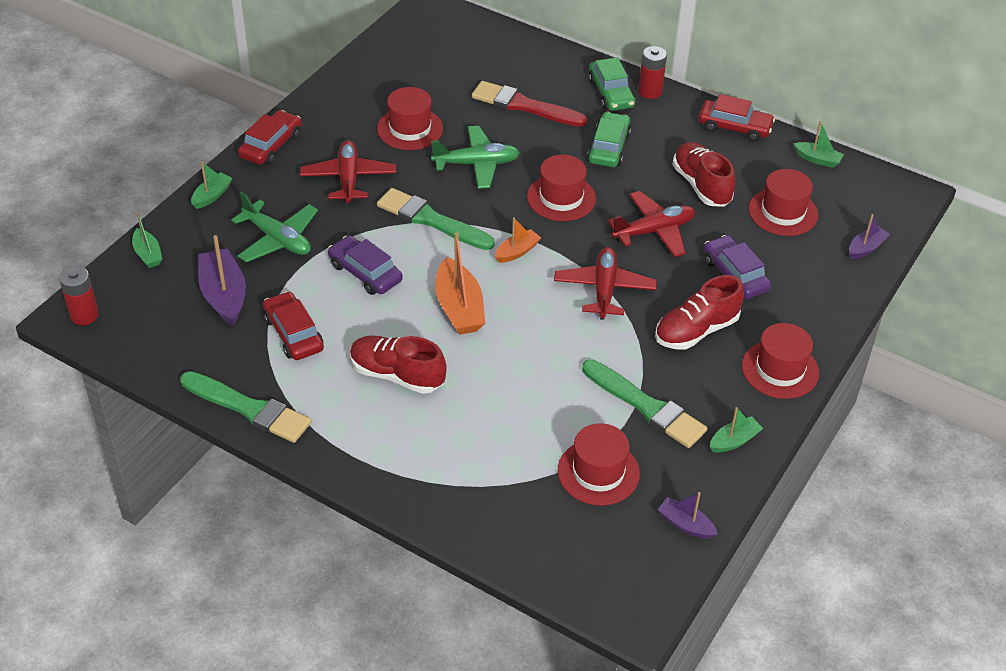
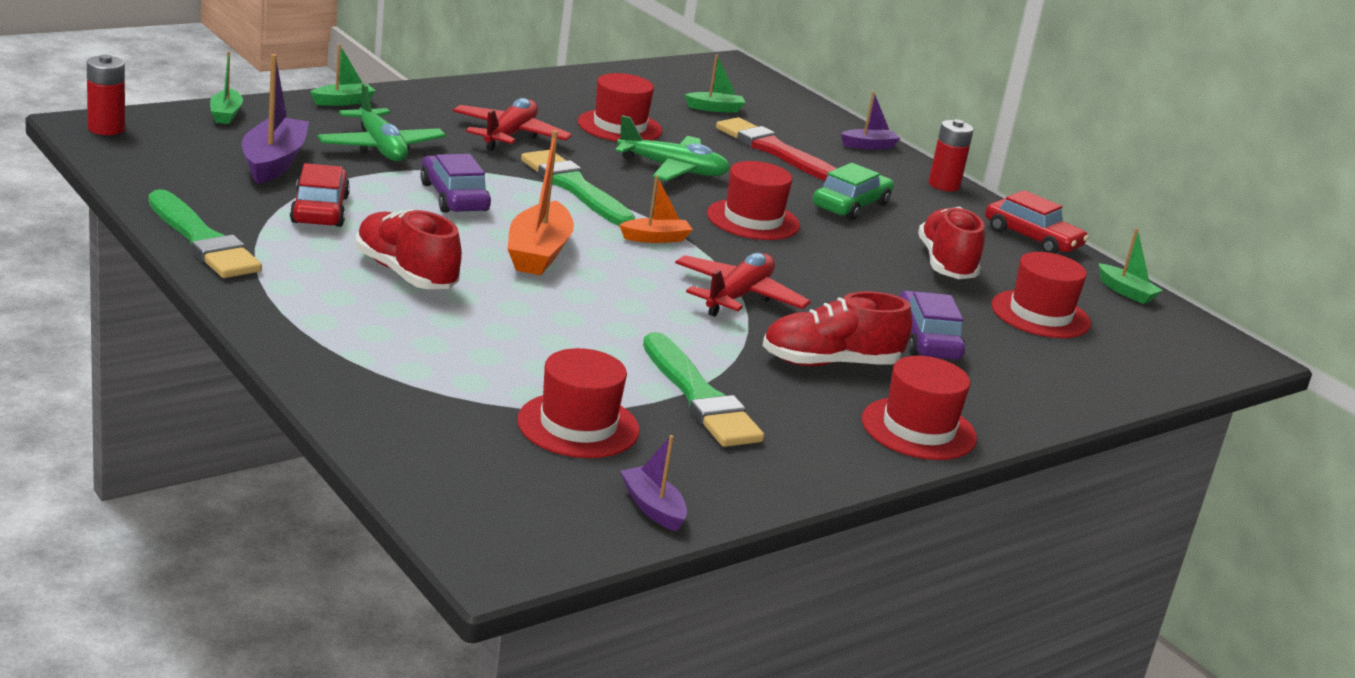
camera: 20 degrees right, 20 degrees down
(271, 145) = (448, 92): red car -> none
(611, 93) = (892, 172): green car -> none
(654, 231) = (849, 276): red plane -> none
(734, 441) = (794, 463): green boat -> green boat (715, 109)
(866, 248) = (1135, 375): purple boat -> purple boat (869, 146)

